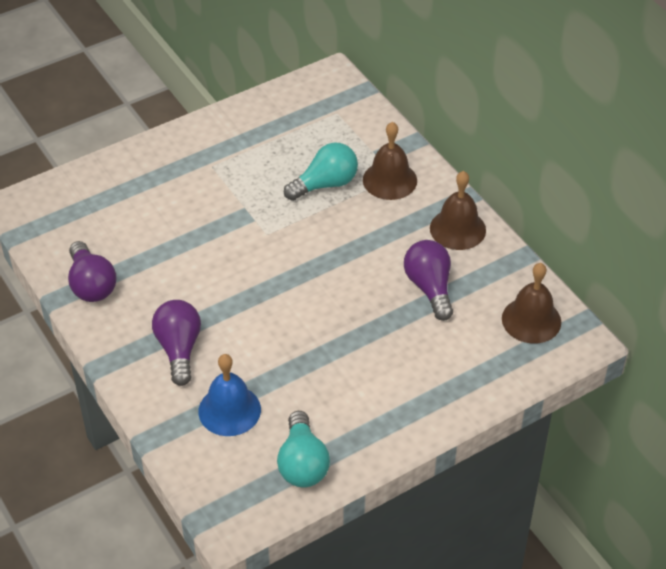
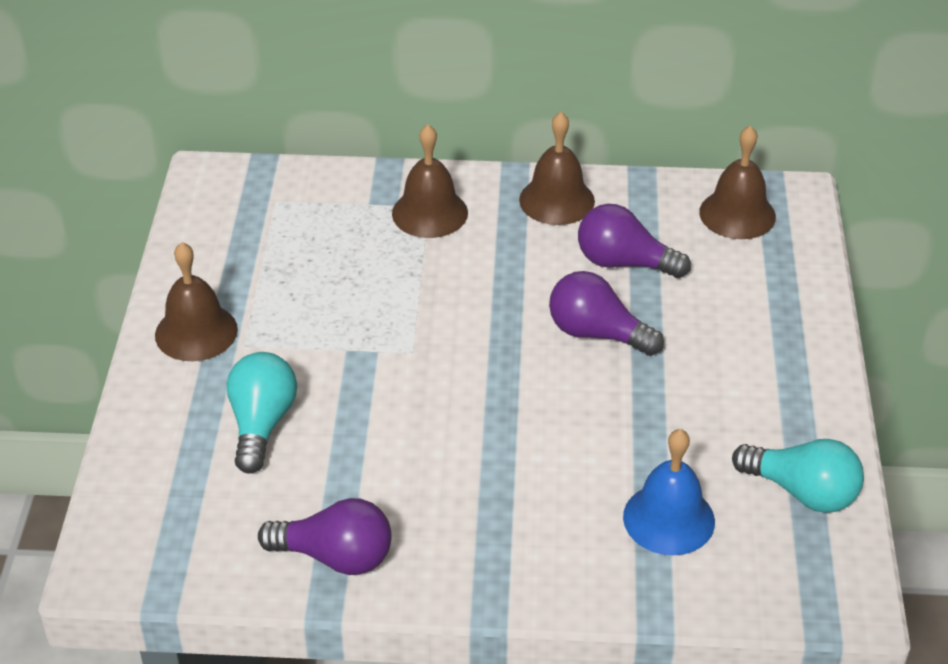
camera: 55 degrees left, 5 degrees down
(179, 349) = (528, 520): purple light bulb -> purple light bulb (597, 333)
(204, 142) = (196, 332): none -> brown bell
(325, 184) = (382, 265): turquoise light bulb -> turquoise light bulb (261, 424)

